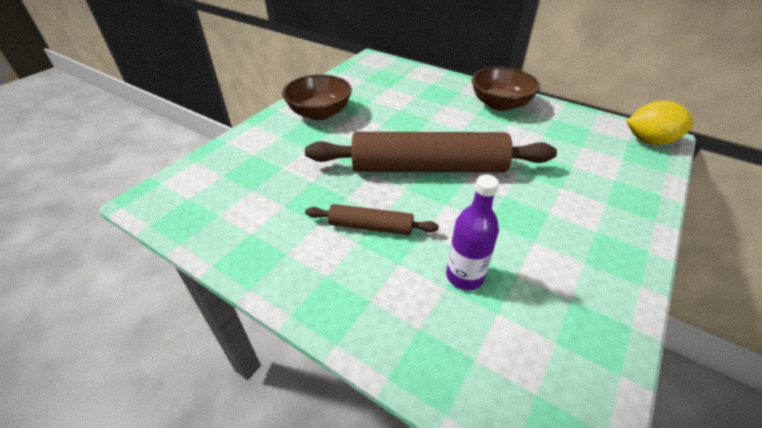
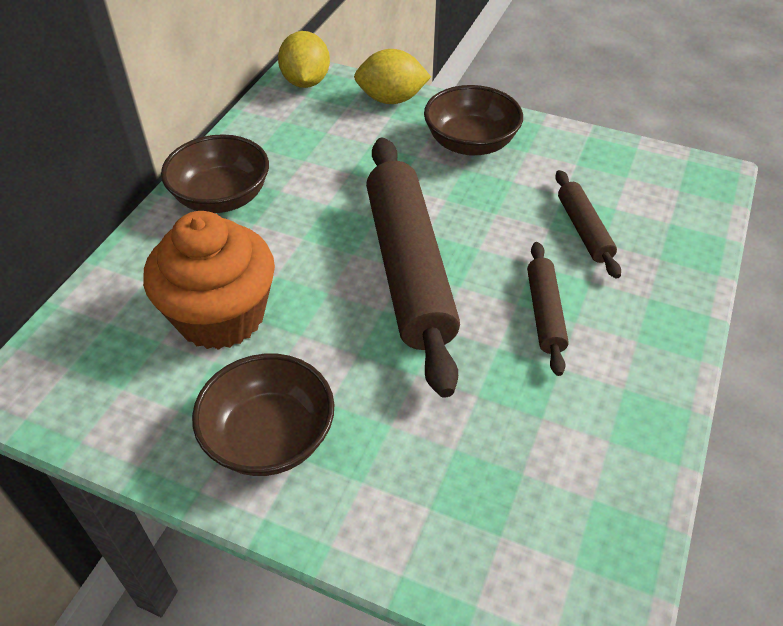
camera: 100 degrees left, 5 degrees up
(402, 102) = (221, 316): none -> orange cupcake
(464, 276) = (583, 230): purple bottle -> brown rolling pin
(588, 223) = (470, 143): none -> brown bowl
(643, 183) = (391, 99): none -> yellow lemon

